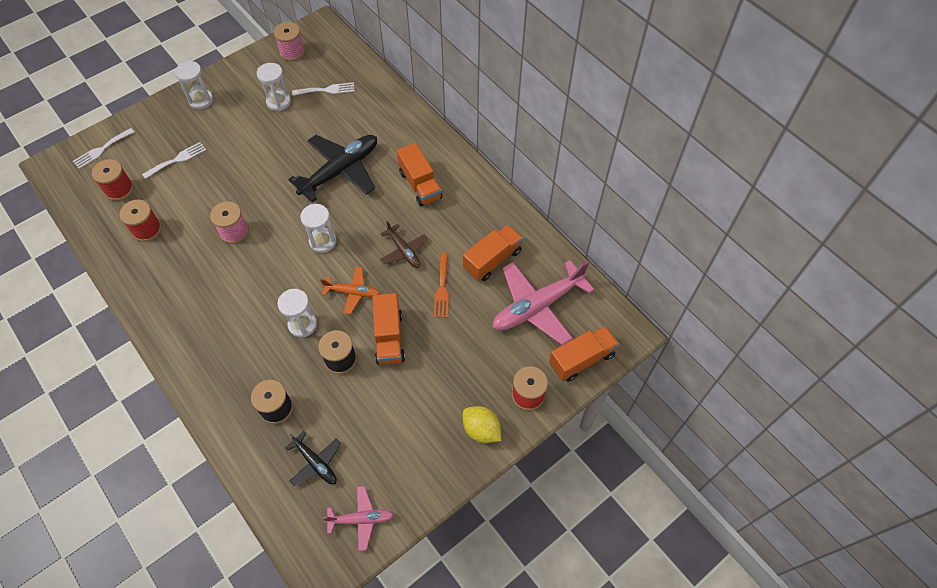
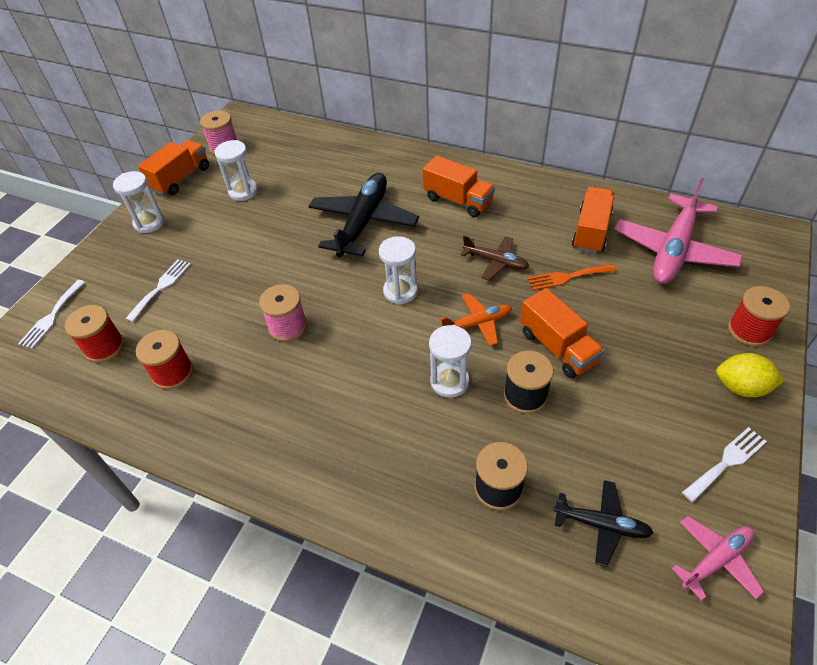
camera: 25 degrees left, 10 degrees down
(327, 90) = (289, 163): white fork -> white fork (726, 462)
(442, 289) = (567, 277): orange fork -> orange fork turned 105 degrees clockwise
(581, 359) = (762, 274): orange truck -> orange truck (181, 179)

